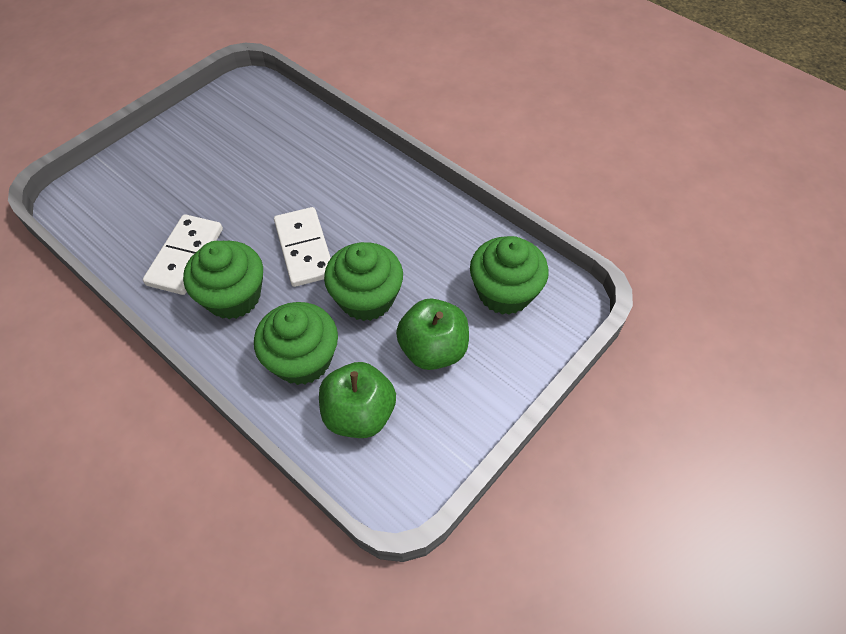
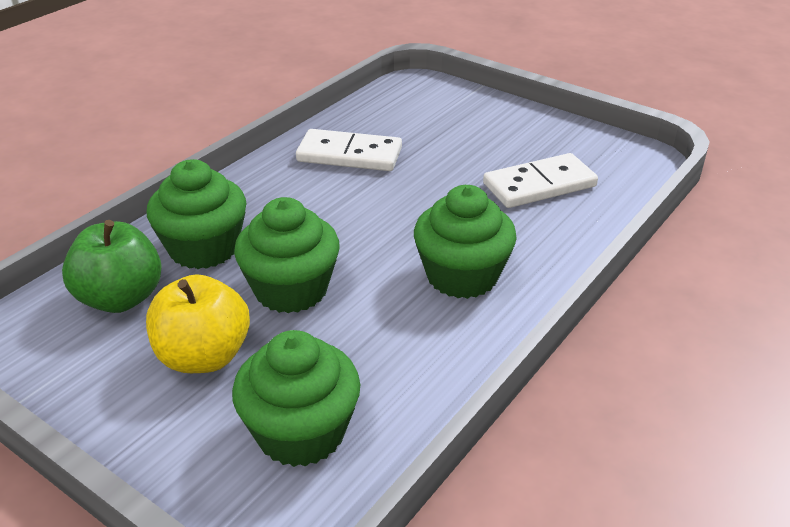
camera: 85 degrees right, 20 degrees down
(233, 297) = (295, 191): green cupcake -> green cupcake (462, 276)
(304, 249) = (368, 232): white domino -> white domino (539, 185)
(433, 349) = (204, 356): green apple -> yellow apple

